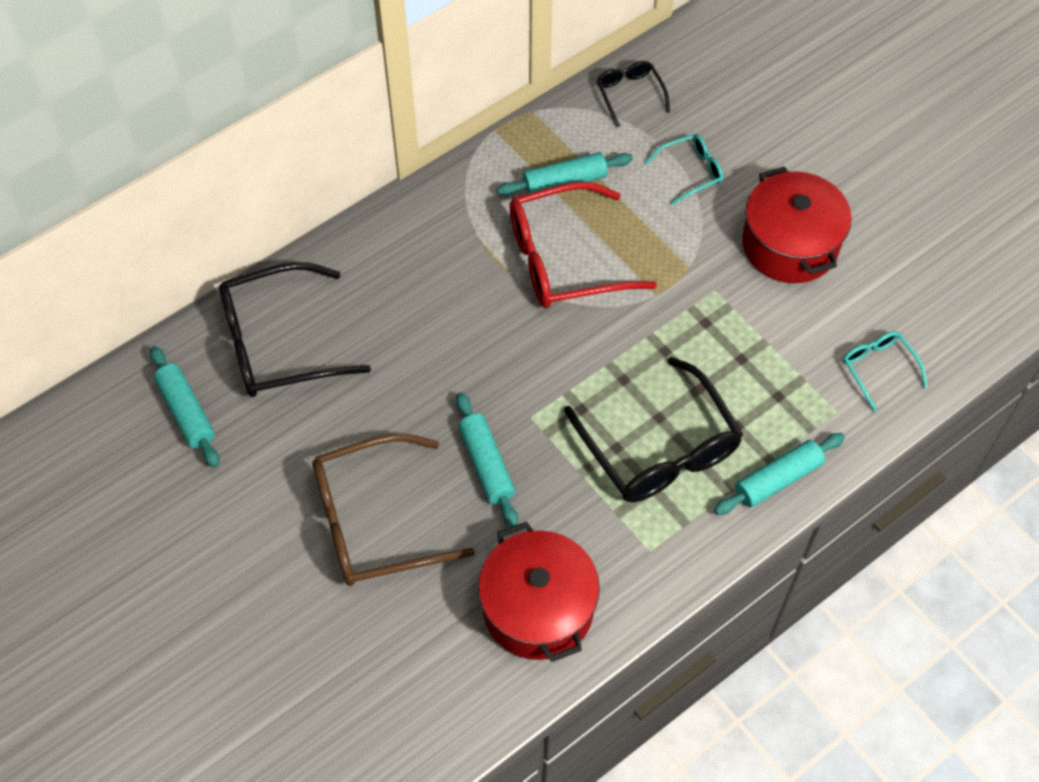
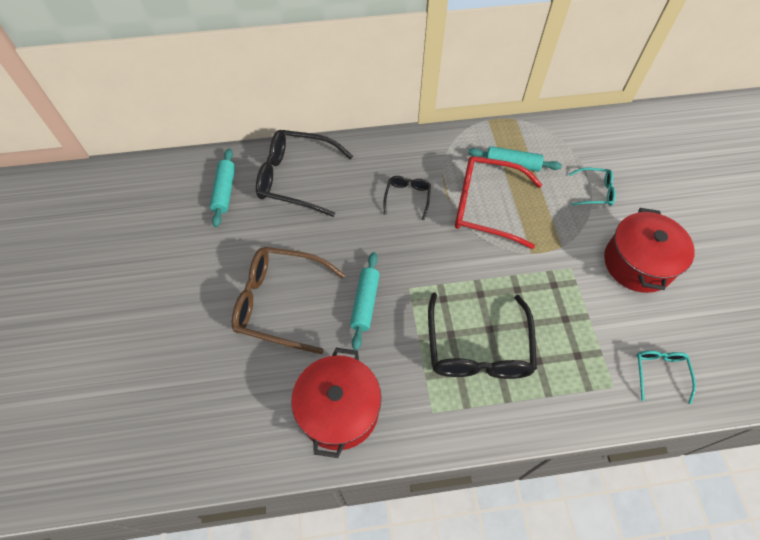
camera: 30 degrees right, 0 degrees up
(630, 95) = (580, 133): black glasses -> black glasses (407, 198)
(778, 479) = (547, 411): turquoise rolling pin -> none

